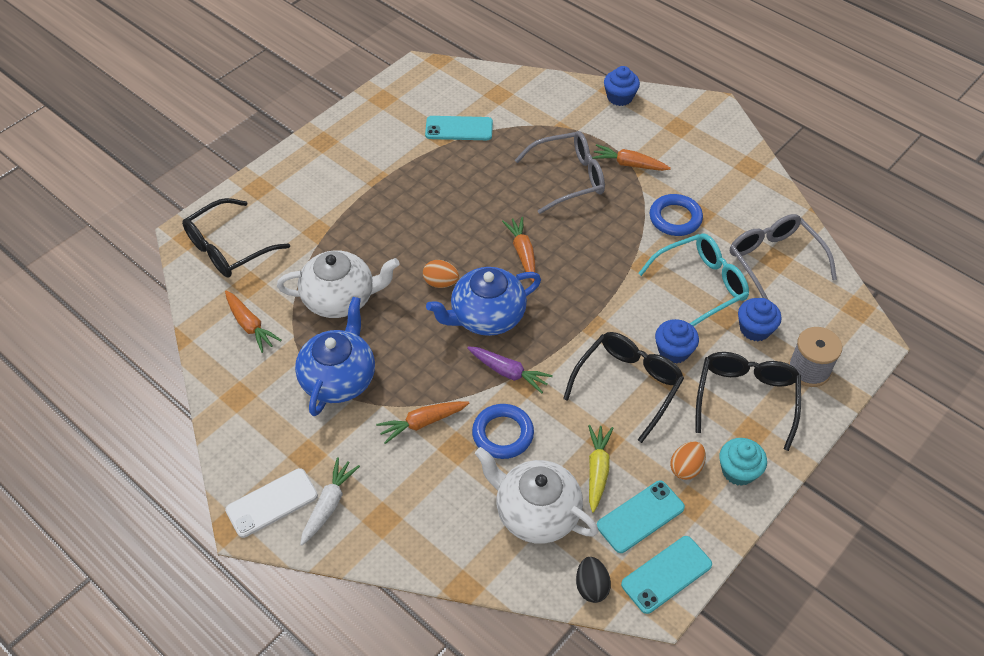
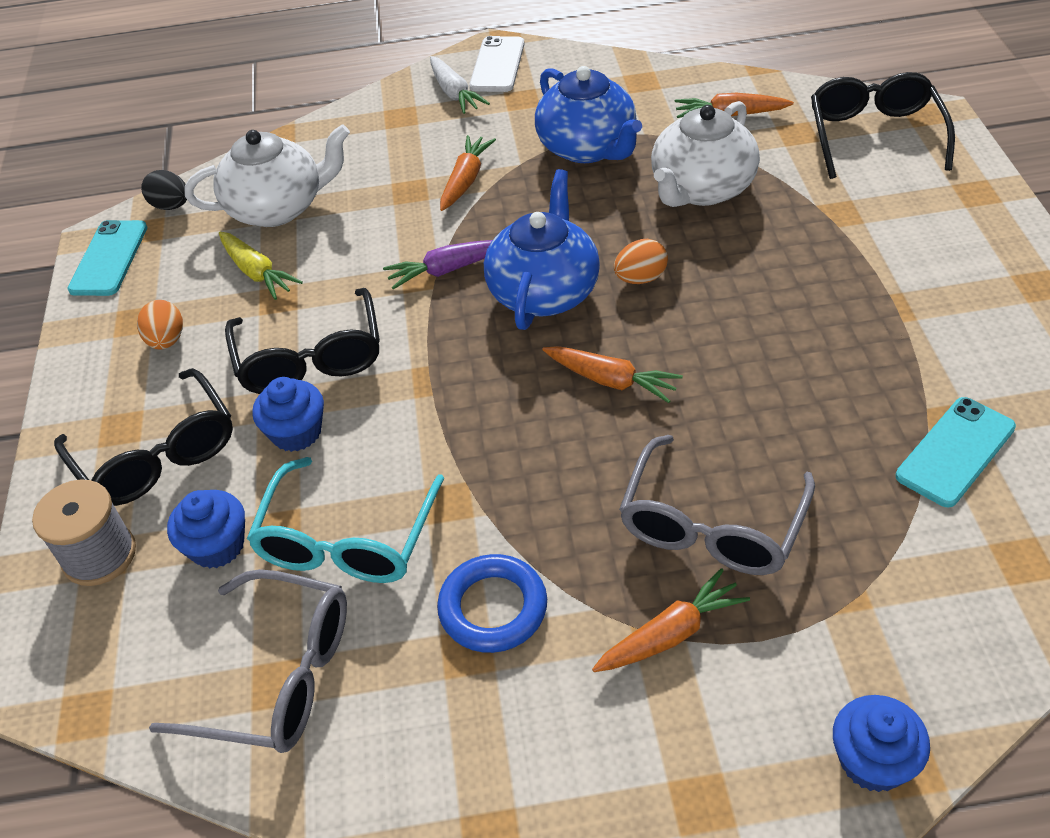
camera: 135 degrees right, 5 degrees down
(503, 434) = (383, 228): blue ring -> none
(640, 516) = (175, 274): turquoise phone -> none
(738, 471) = (105, 381): turquoise cupcake -> none

